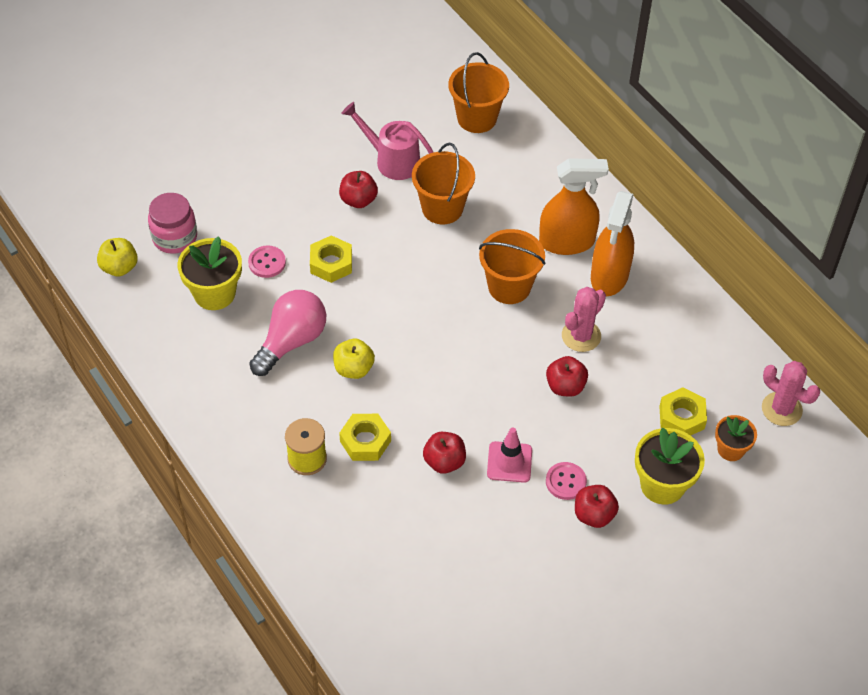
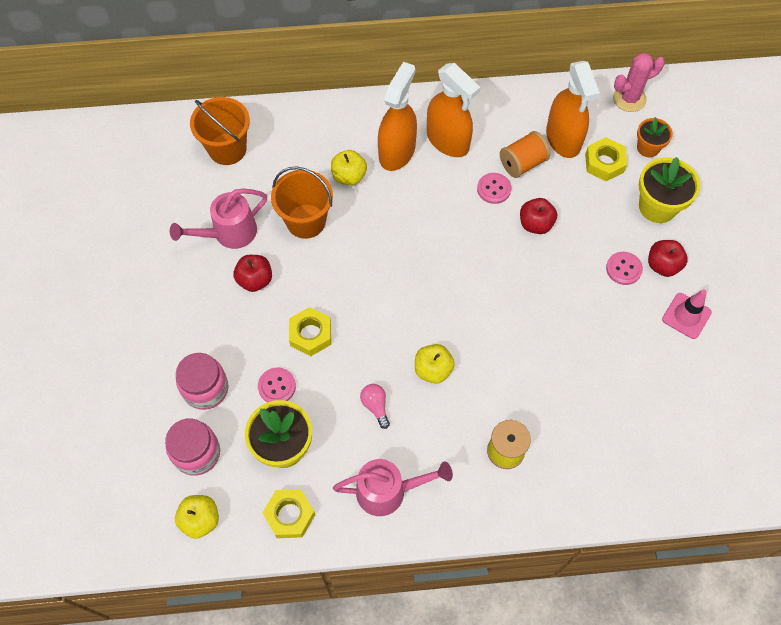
camera: 60 degrees left, 10 degrees up
(217, 386) = (388, 491): none -> pink watering can
(235, 216) = (206, 389): none -> pink jar
(291, 341) = (375, 406): pink light bulb -> pink light bulb, size x0.48
(365, 441) = (511, 396): yellow nut -> yellow nut (289, 515)
(444, 462) = (562, 345): red apple -> none
(509, 287) = (417, 213): orange bucket -> none
(509, 462) = (586, 299): pink traffic cone -> pink traffic cone (686, 316)
(512, 218) = (349, 176): none -> yellow apple
(581, 336) = (494, 189): pink cactus -> pink button
(628, 347) = (522, 163): none -> orange spool
(684, 370) = (563, 139): none -> orange spray bottle

